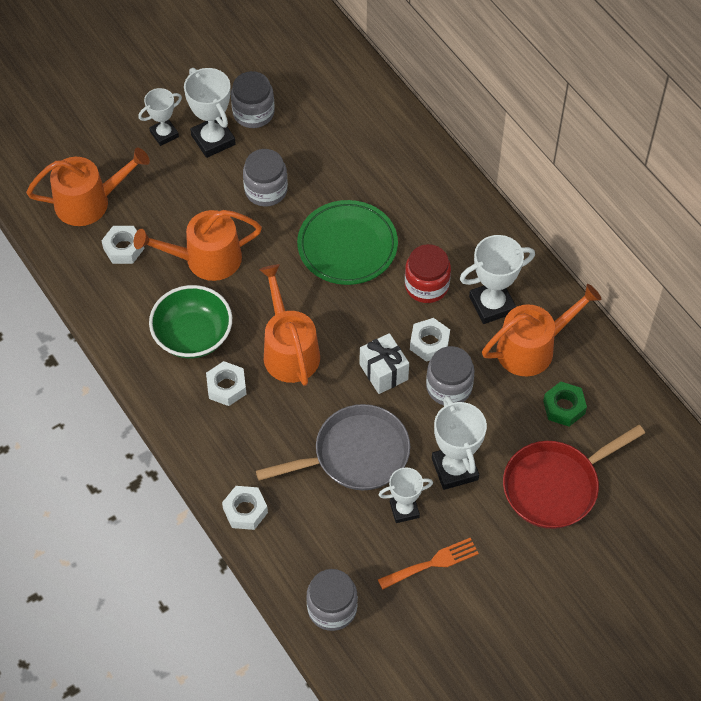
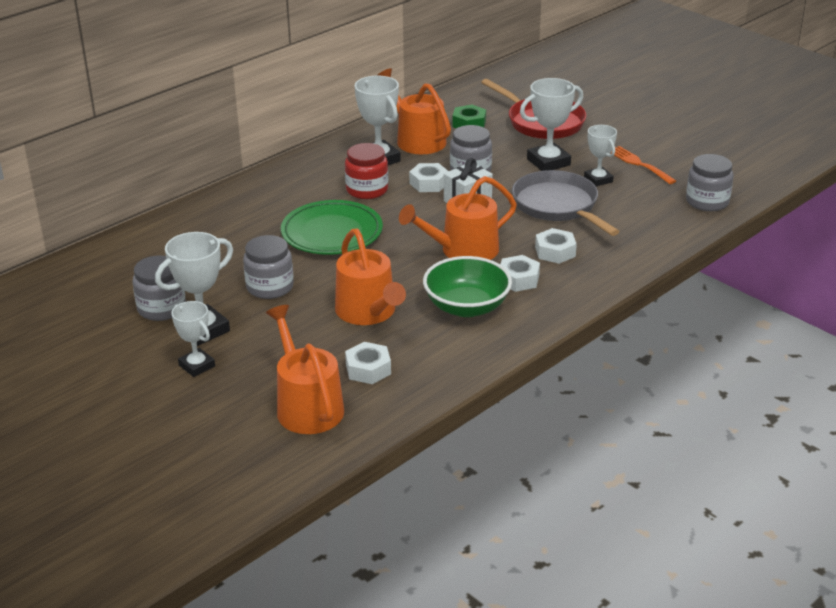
camera: 100 degrees left, 25 degrees down
(245, 511) = (643, 252): white nut -> white nut (555, 252)

